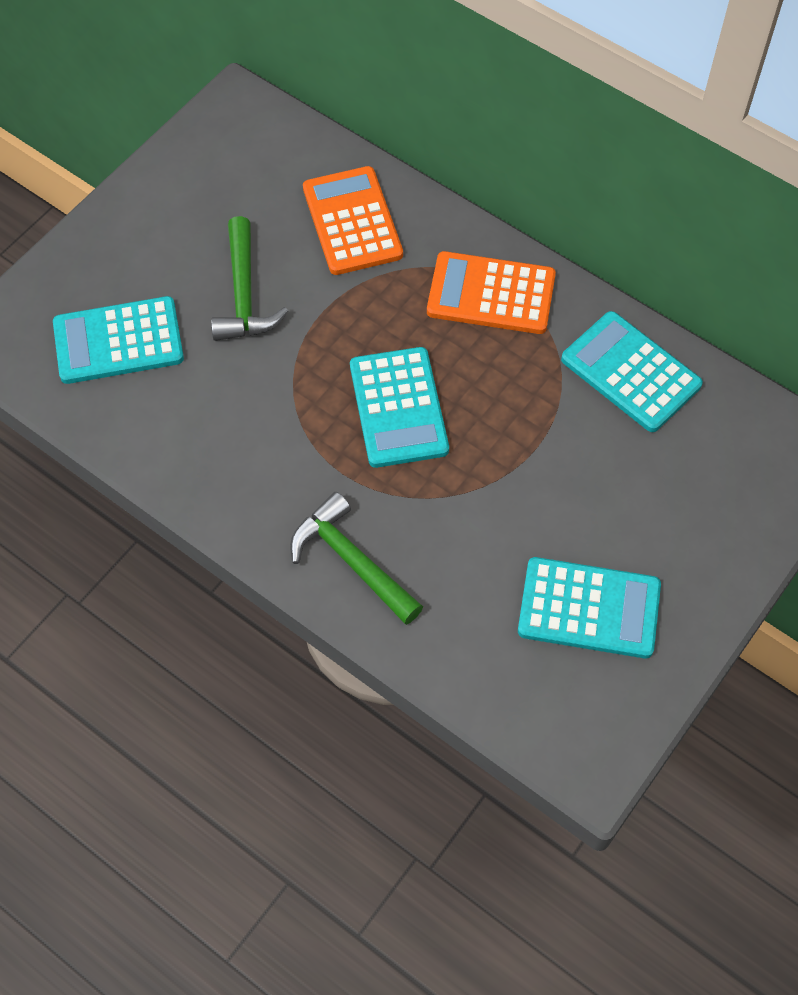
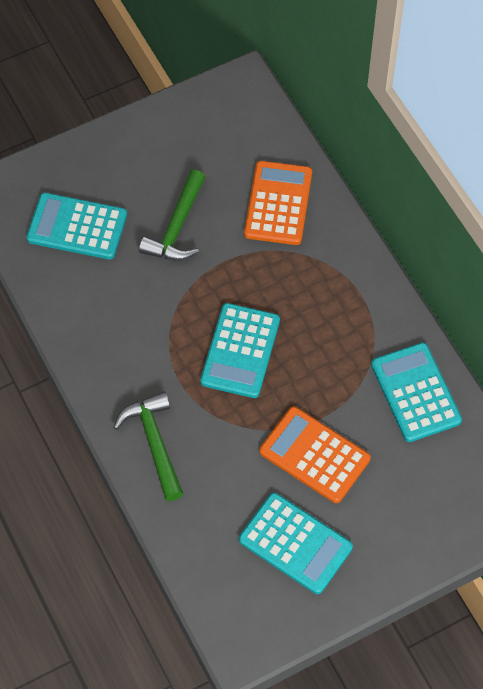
camera: 25 degrees right, 0 degrees up
(491, 294) = (347, 296): orange calculator -> orange calculator (314, 455)

